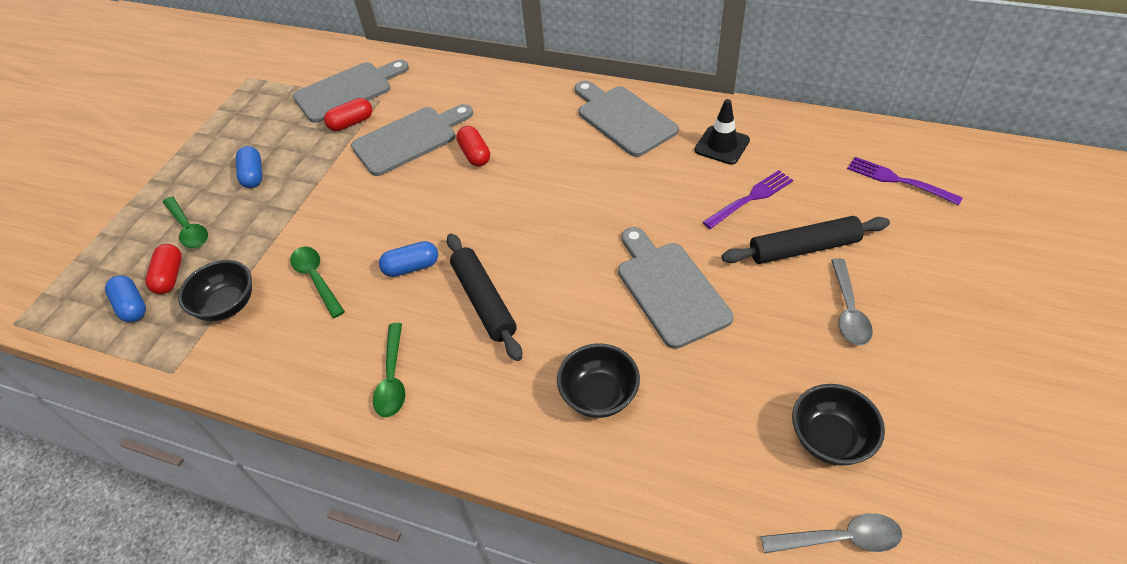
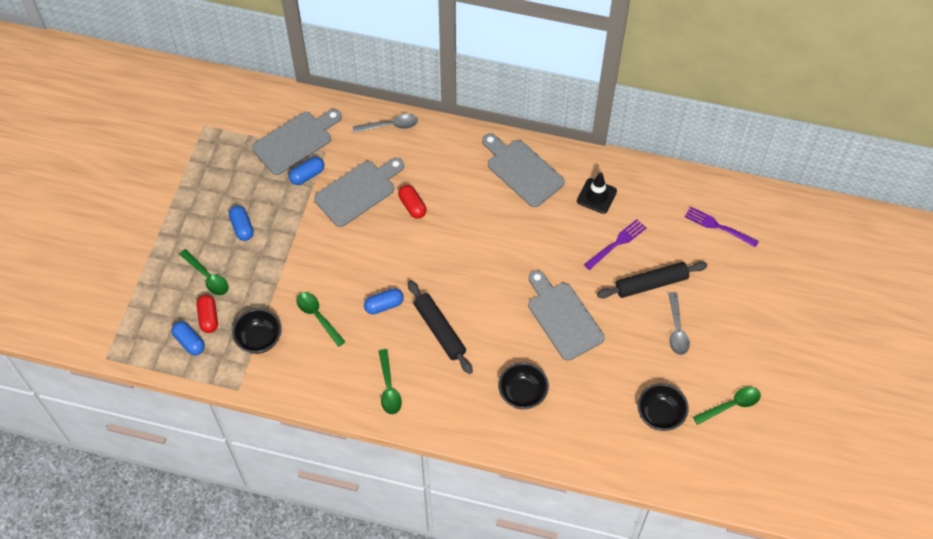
camera: 10 degrees left, 10 degrees up
(351, 123) = (307, 175): red capsule -> blue capsule
(839, 539) = (661, 470): grey spoon -> grey spoon (390, 126)
(955, 429) = (731, 405): none -> green spoon

